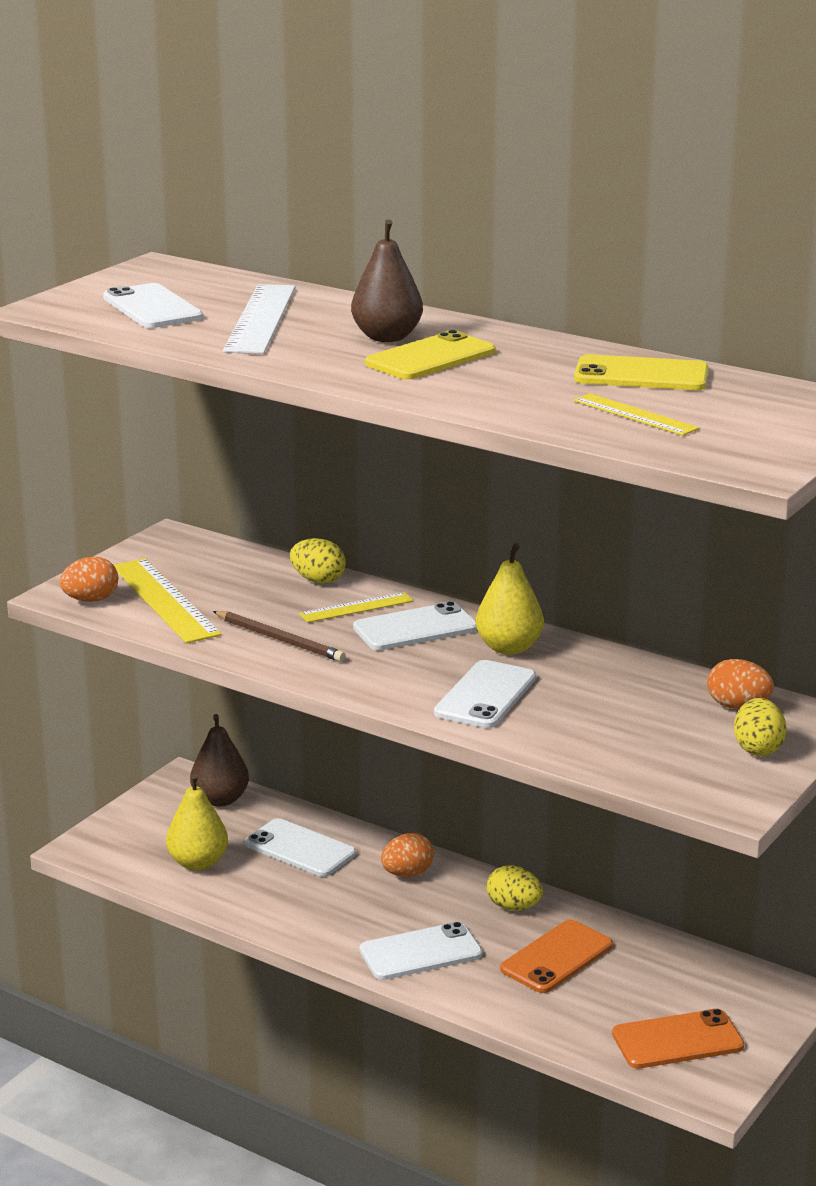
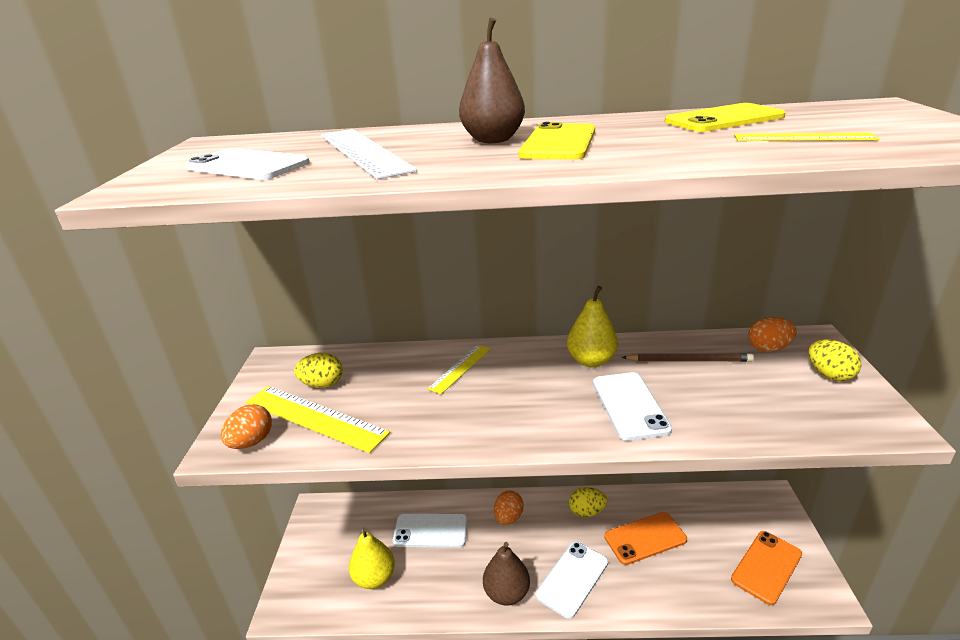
camera: 30 degrees left, 5 degrees up
(220, 799) = (351, 515): brown pear -> brown pear (506, 593)
(280, 639) = (438, 418): brown pencil -> brown pencil (689, 360)
(318, 580) = (411, 357): yellow egg -> yellow egg (322, 384)
(415, 628) = (517, 369): white phone -> none
(556, 957) = (645, 538): orange phone -> orange phone turned 60 degrees clockwise

